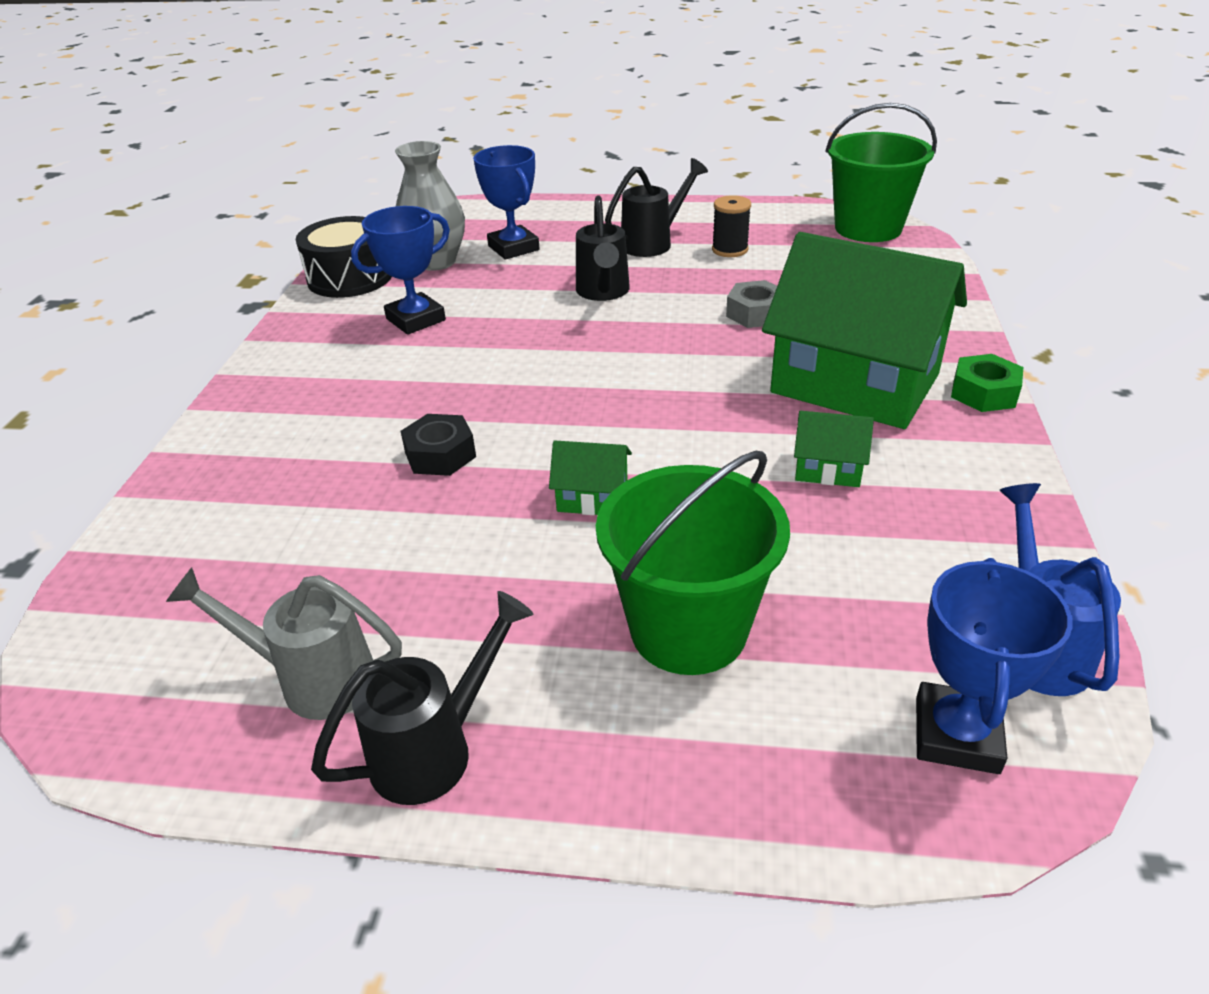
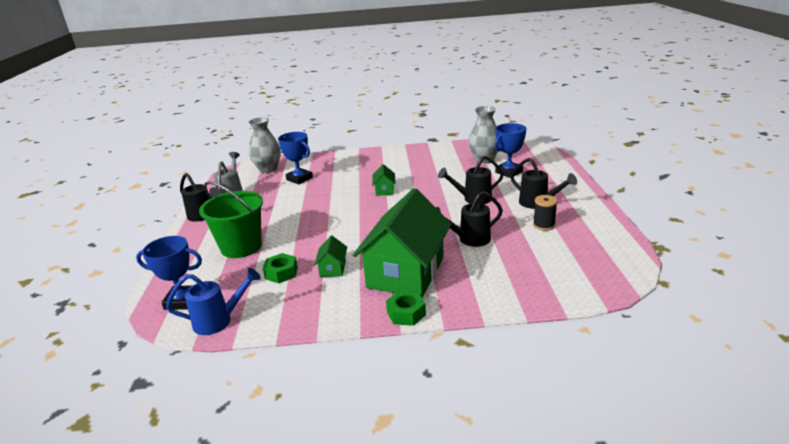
camera: 80 degrees right, 10 degrees down
(161, 596) = (268, 169): none -> grey vase
(350, 277) = (460, 148): black drum -> none
(415, 319) = (430, 167): blue trophy -> blue trophy (299, 179)
(440, 455) = (336, 190): black nut -> none
(592, 497) = (312, 220): green house -> green house (384, 190)
(755, 313) = (469, 239): grey nut -> black watering can
(836, 546) = (281, 273): none -> green nut
(868, 228) = (612, 269): green bucket -> none

